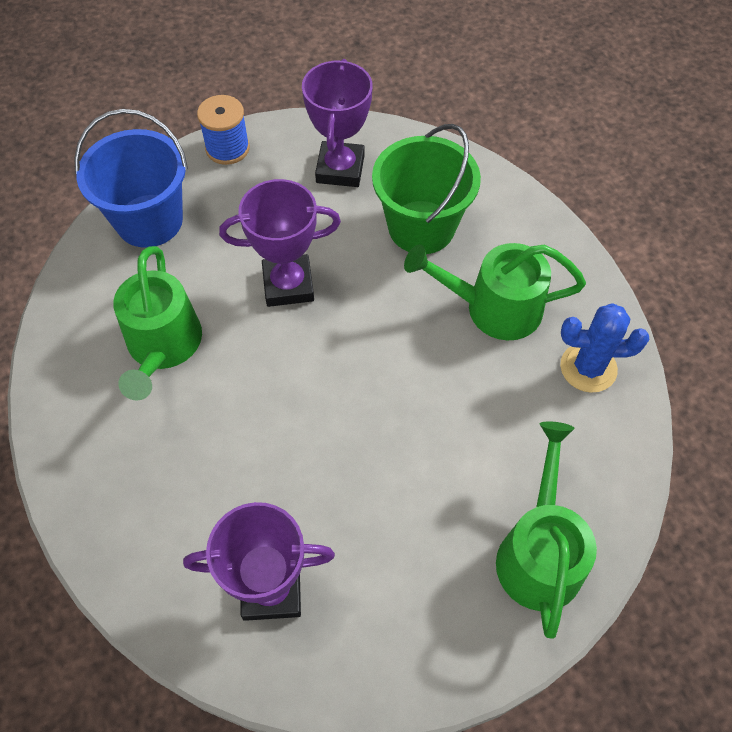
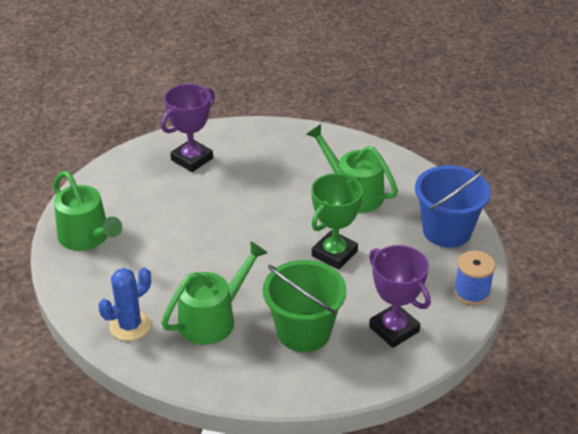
camera: 135 degrees right, 20 degrees down
(288, 285) = (334, 254): purple trophy -> green trophy

